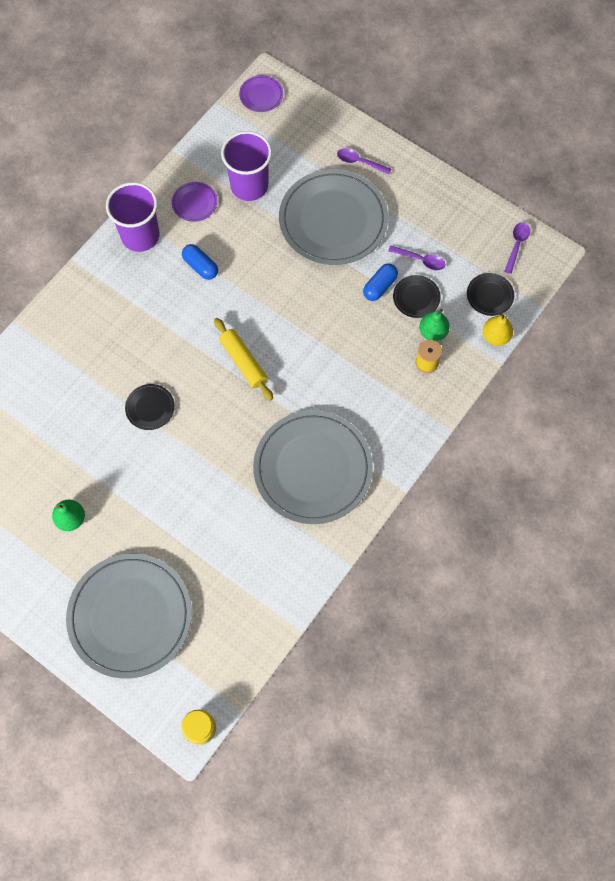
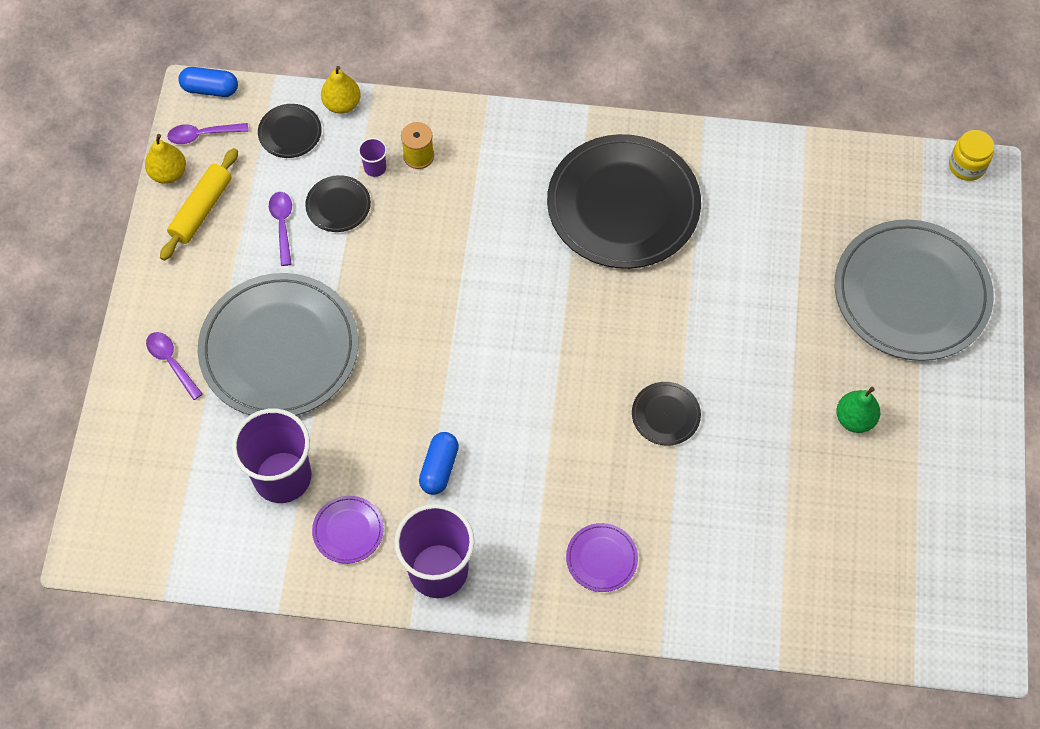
camera: 120 degrees left, 5 degrees down
(243, 362) = (540, 345): yellow rolling pin -> yellow rolling pin (201, 210)
(261, 95) = (122, 544): purple plate -> purple plate (601, 558)
(312, 468) = (623, 205): grey plate -> black plate
(359, 162) = (171, 362): purple spoon -> purple spoon turned 150 degrees clockwise
(379, 286) = (346, 251): blue capsule -> blue capsule (210, 89)
(433, 332) = (375, 168): green pear -> purple cup
(497, 214) = (168, 173): none -> yellow pear

